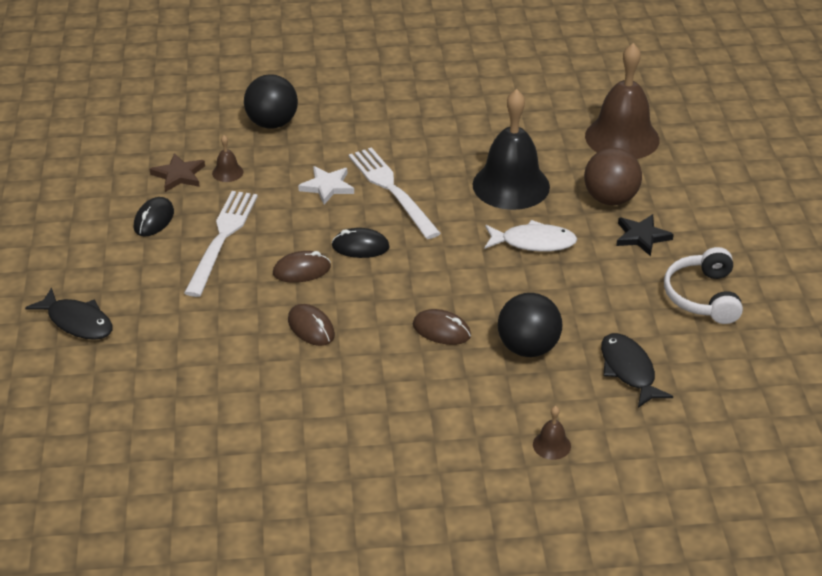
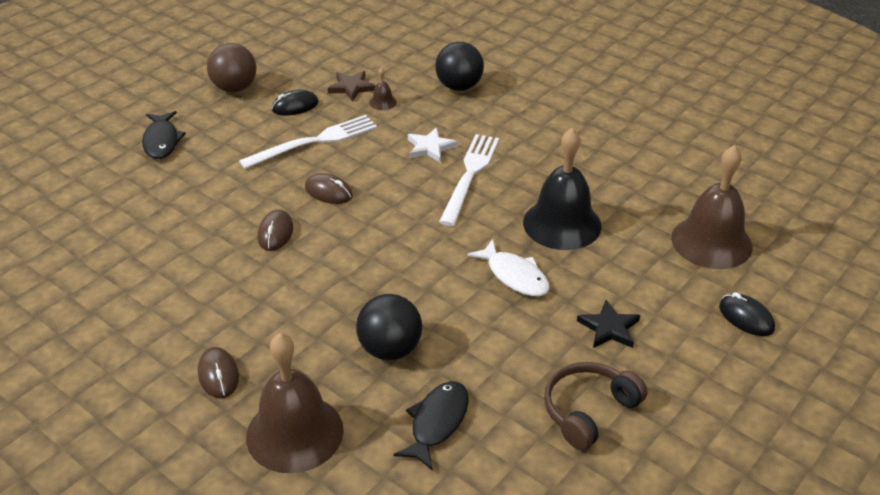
camera: 45 degrees right, 0 degrees up
(360, 247) = (389, 200): black mouse -> black mouse (746, 318)
(441, 330) = (351, 293): brown mouse -> brown mouse (218, 375)
(551, 445) = (294, 433): brown bell -> brown bell, size x2.46
(610, 199) = (627, 282): brown ball -> brown ball (235, 88)
(702, 296) = (588, 410): white headphones -> brown headphones

